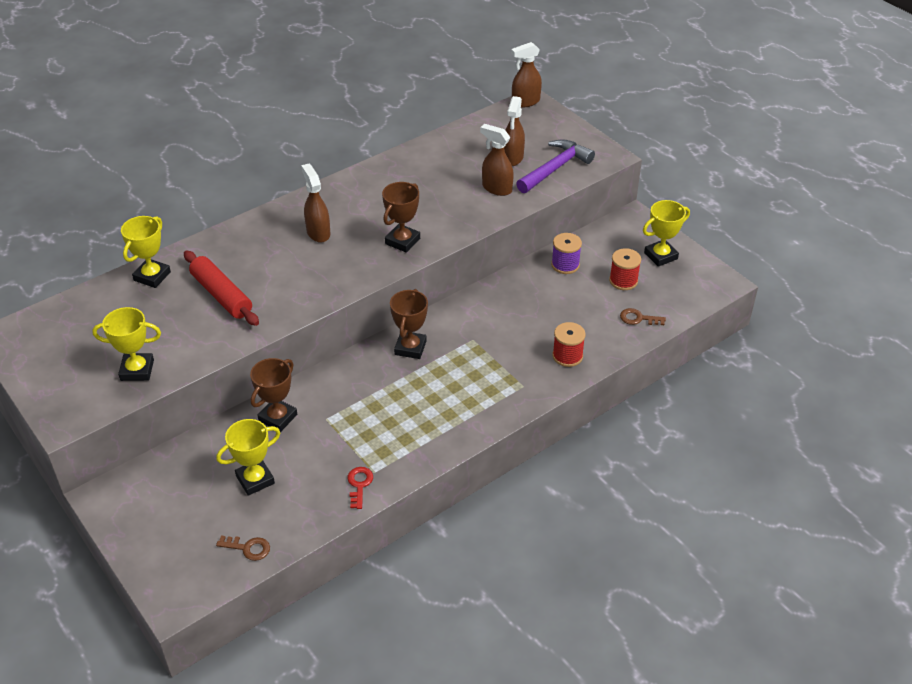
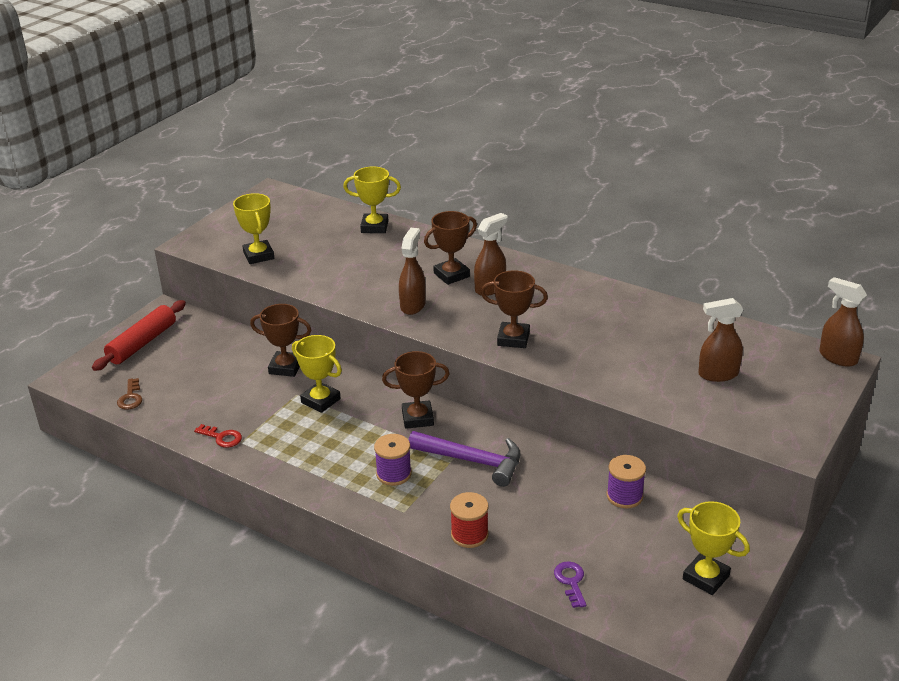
camera: 70 degrees right, 10 degrees down
(221, 295) = (370, 265): red rolling pin -> red rolling pin (142, 343)
(255, 480) = (208, 378): yellow trophy -> yellow trophy (320, 400)
(279, 249) = (451, 275): none -> brown trophy
(359, 485) = (222, 437): red key -> red key turned 45 degrees clockwise
(474, 380) = (394, 474): none -> purple spool
(496, 188) = (651, 376): brown spray bottle -> brown spray bottle (413, 305)
(555, 168) = (727, 410): purple hammer -> purple hammer (472, 461)
(623, 281) = (631, 553): red spool -> none
(638, 318) = (571, 581): brown key -> purple key

